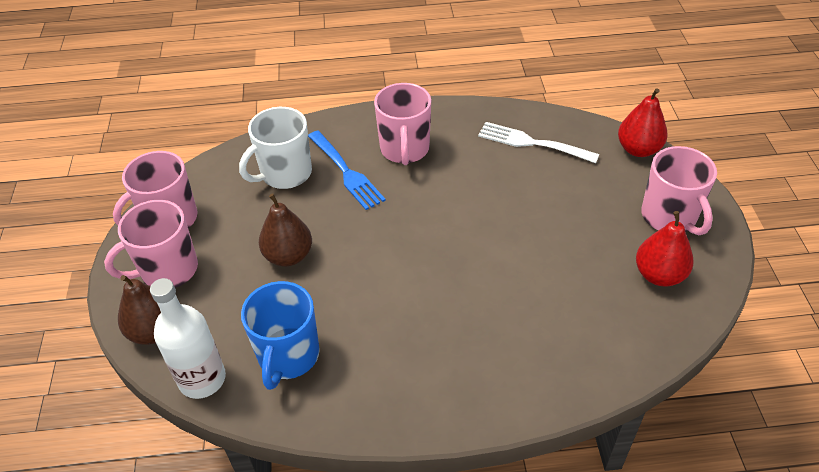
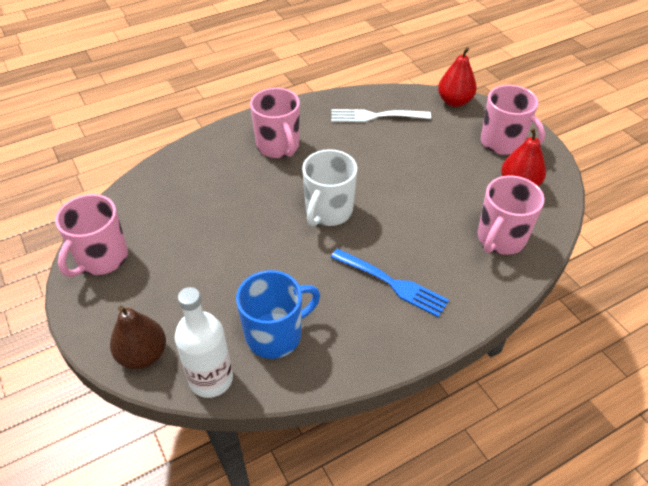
camera: 25 degrees left, 0 degrees up
(167, 270) = (125, 301): pink mug -> pink mug (500, 239)
(285, 174) = (187, 192): white mug -> white mug (328, 212)
(288, 256) = (229, 256): brown pear -> none
(288, 356) = (275, 335): blue mug -> blue mug turned 105 degrees counterclockwise
(346, 172) = (240, 176): blue fork -> blue fork (392, 283)

